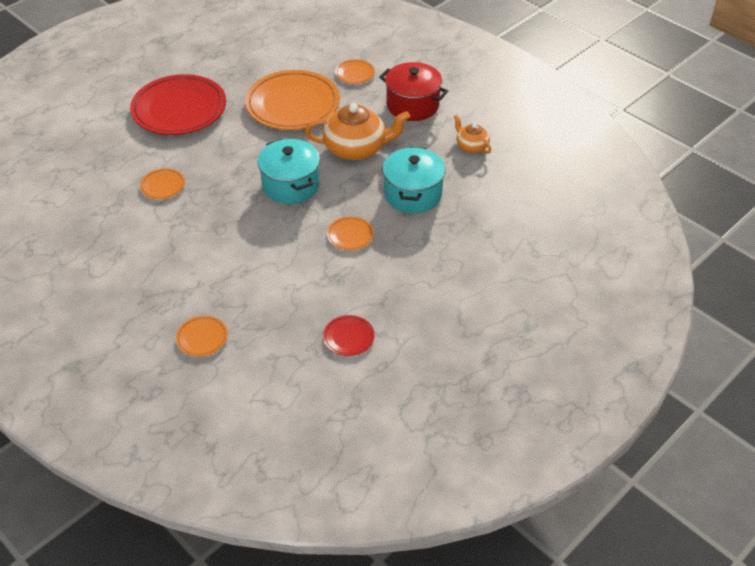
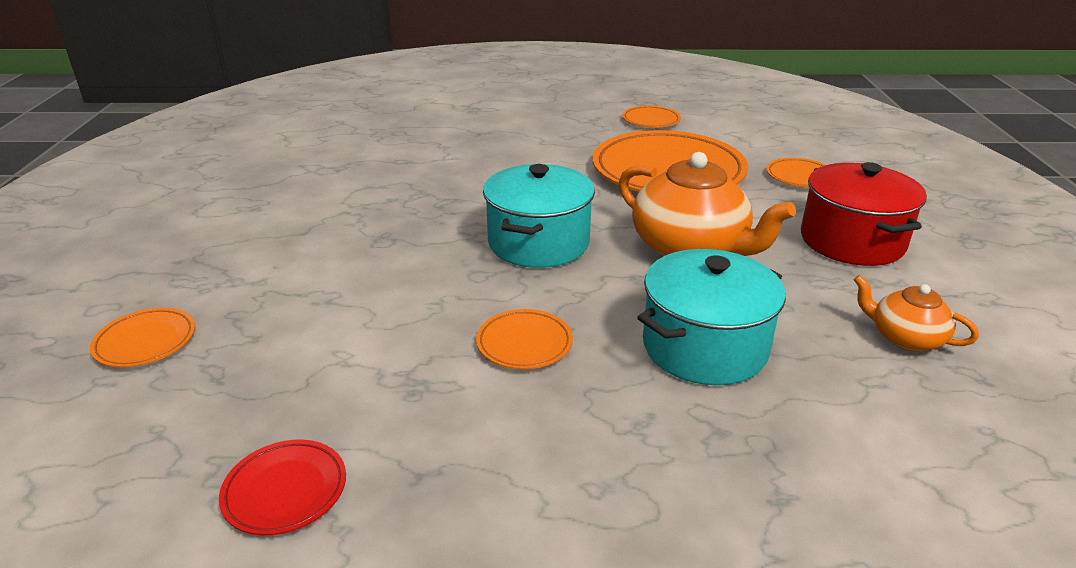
camera: 45 degrees right, 15 degrees down
(163, 186) = (402, 175): orange plate -> orange plate (651, 120)
(179, 109) = (531, 126): red plate -> none
(471, 146) = (905, 338): orange teapot -> orange teapot turned 60 degrees counterclockwise

